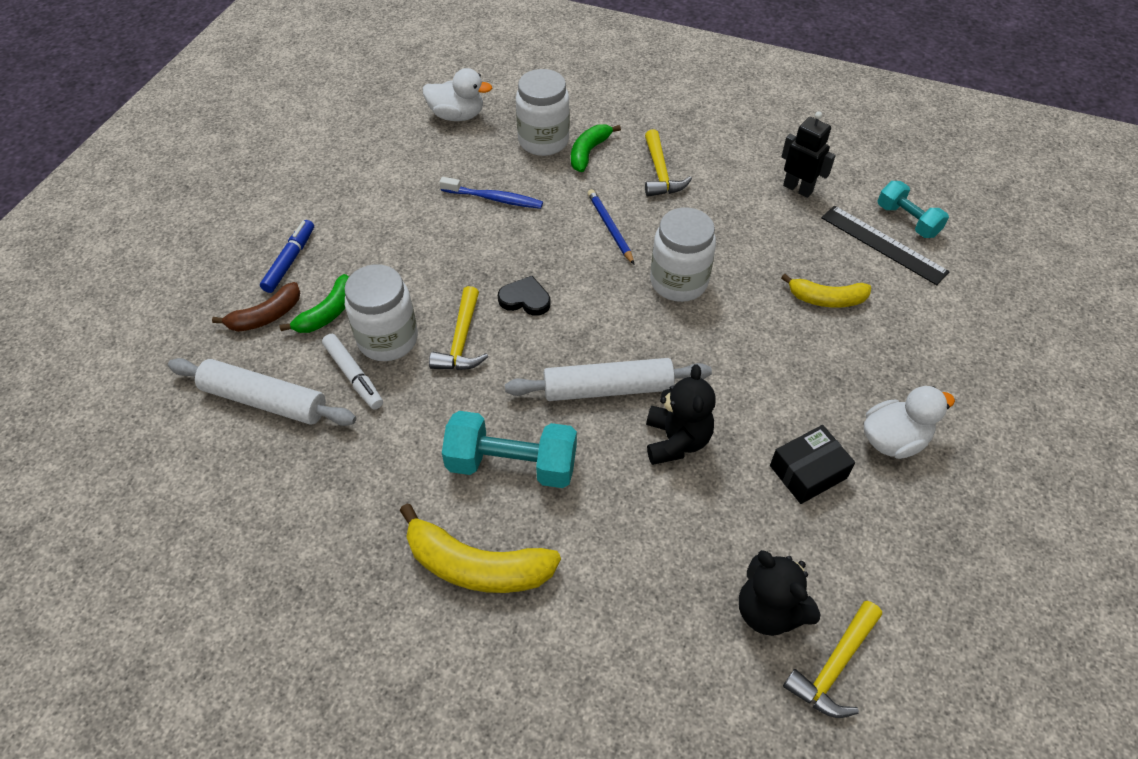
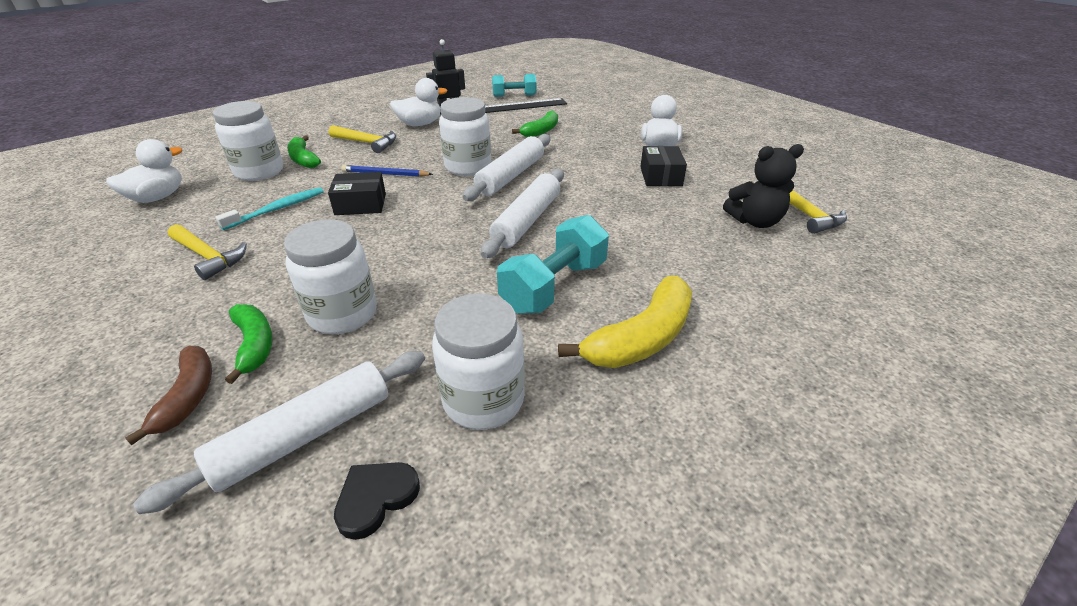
camera: 60 degrees left, 15 degrees down
(290, 261) = (142, 352): blue marker -> none
(345, 484) = (483, 400): none -> white jar
(353, 376) = (357, 351): white marker -> none
(461, 341) = (400, 272): yellow hammer -> yellow hammer (208, 257)
(494, 198) = (277, 209): blue toothbrush -> turquoise toothbrush
(525, 299) = (399, 228): black heart -> black heart (376, 498)
(543, 247) = (360, 204): none -> black box
(676, 440) = (598, 210): black teddy bear -> none
(689, 328) = (510, 176): none -> white rolling pin
(741, 185) = (420, 124): none -> white duck
(826, 299) = (541, 131): yellow banana -> green banana

